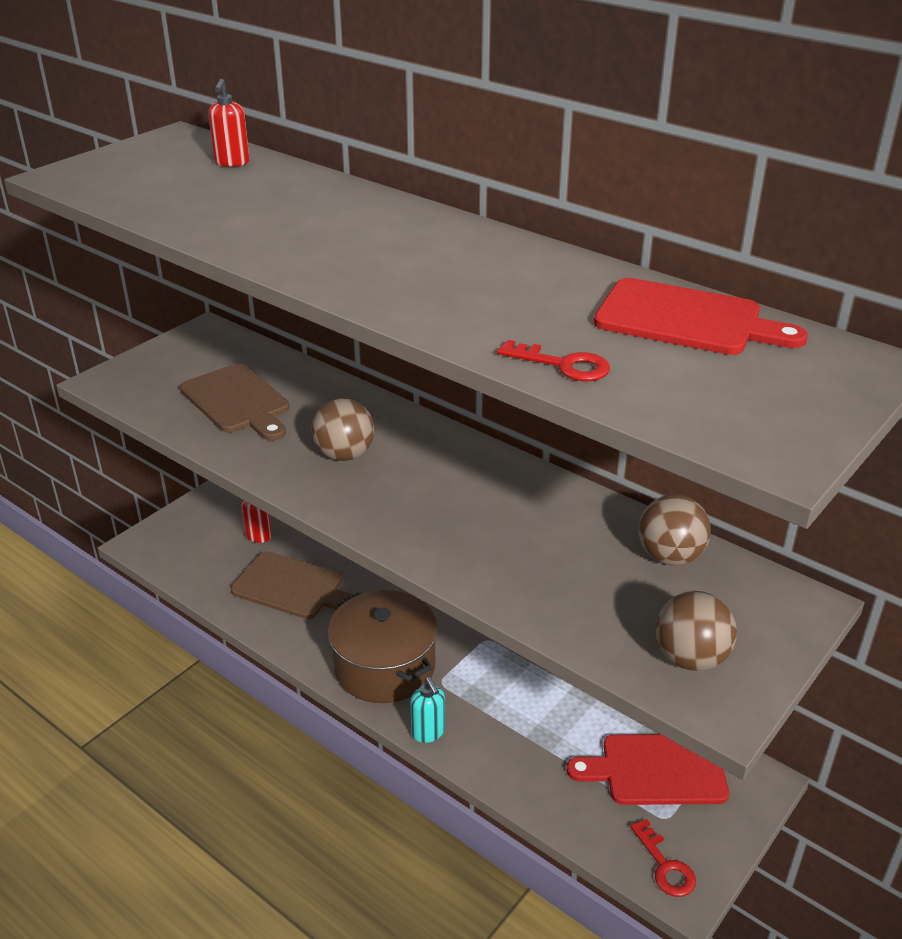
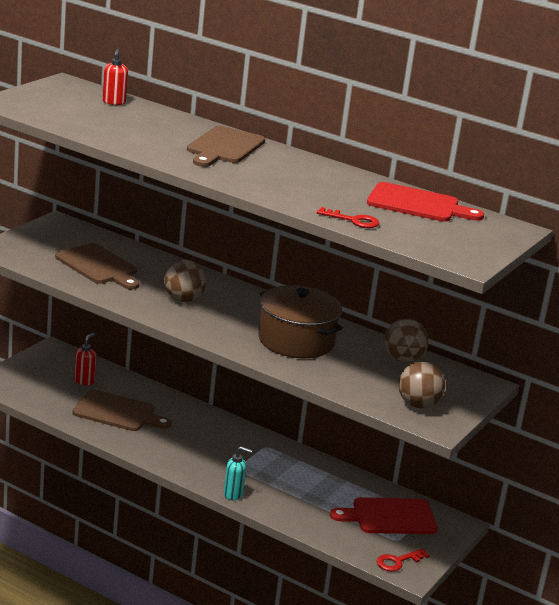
camera: 10 degrees left, 10 degrees down
(375, 228) = (224, 147): none -> brown cutting board
(384, 666) = (196, 459): brown pot -> brown pot (296, 341)
(428, 732) = (233, 494): turquoise soap dispenser -> turquoise soap dispenser turned 45 degrees counterclockwise
(665, 866) = (398, 561): red key -> red key turned 90 degrees clockwise

